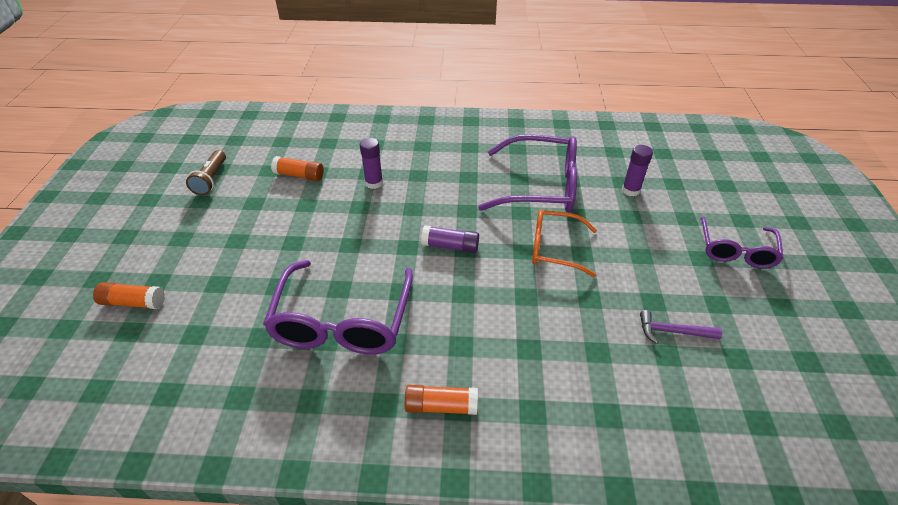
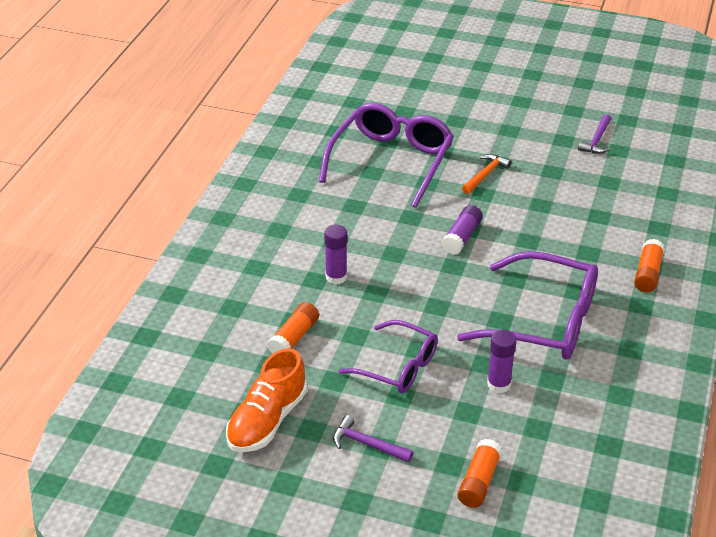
camera: 75 degrees left, 5 degrees down
(183, 231) = (367, 444): none -> purple hammer
(211, 179) = (267, 420): brown flashlight -> orange shoe
(554, 248) = (485, 174): orange glasses -> orange hammer
(630, 190) = (419, 110): purple glue stick -> purple glue stick (499, 384)
(736, 250) = (518, 81): purple glasses -> purple glasses (398, 367)

